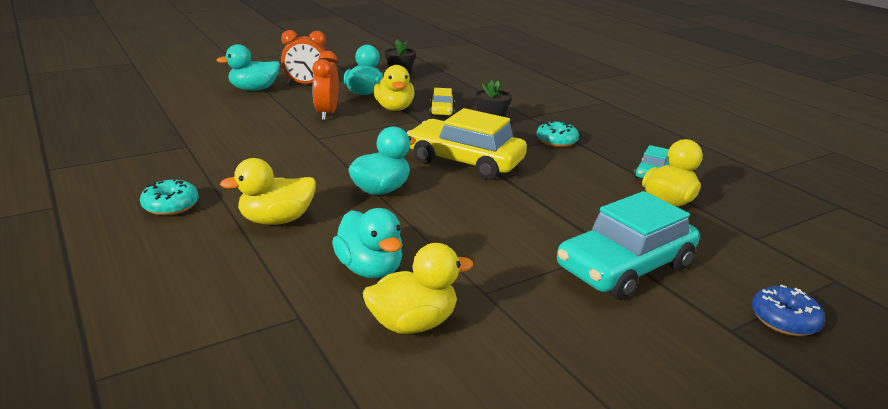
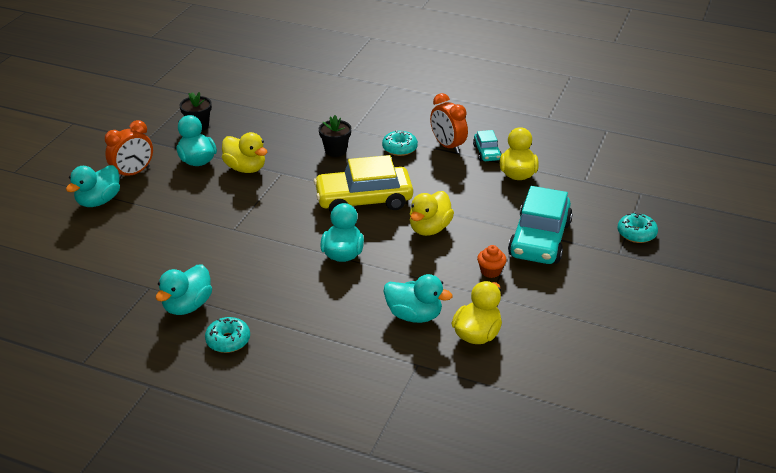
camera: 35 degrees left, 10 degrees up
(189, 169) = (187, 306): none -> turquoise duck
(276, 220) = (313, 313): yellow duck -> yellow duck (429, 228)
(326, 114) = (203, 200): orange clock -> orange clock (447, 146)
(442, 111) = (284, 153): yellow car -> none
(519, 270) = (490, 271): none -> orange cupcake
(784, 320) = (636, 233): blue donut -> turquoise donut

